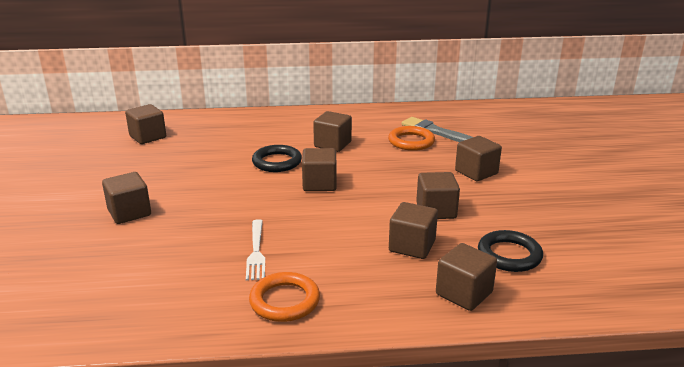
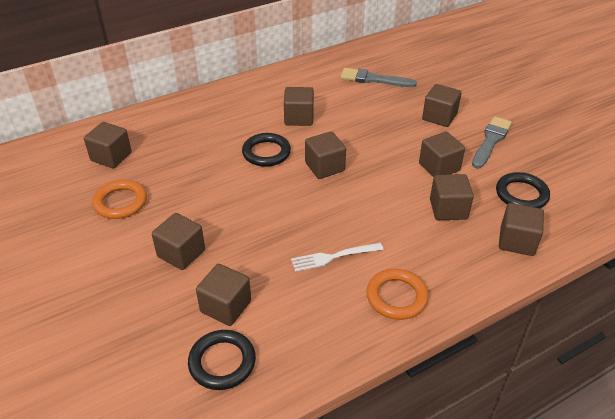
camera: 25 degrees left, 15 degrees up
(75, 299) = (222, 362): none -> black ring
(123, 260) = (226, 306): none -> brown cube
(256, 252) = (333, 257): white fork -> white fork turned 105 degrees clockwise
(411, 142) = (363, 96): orange ring -> orange ring (120, 202)
(516, 203) = (491, 141): none -> grey brush

